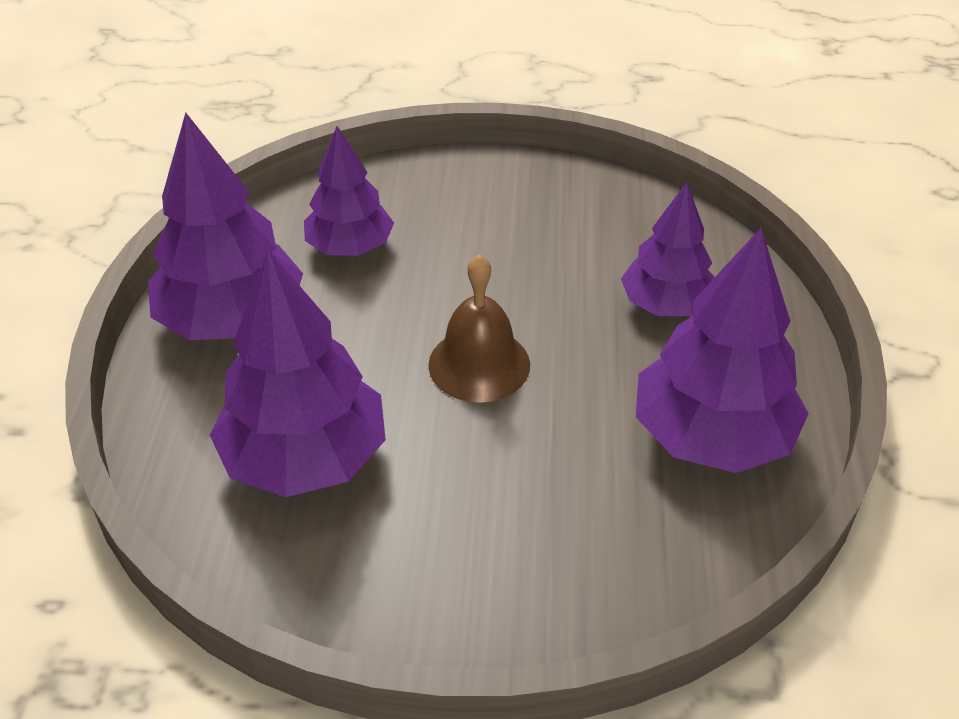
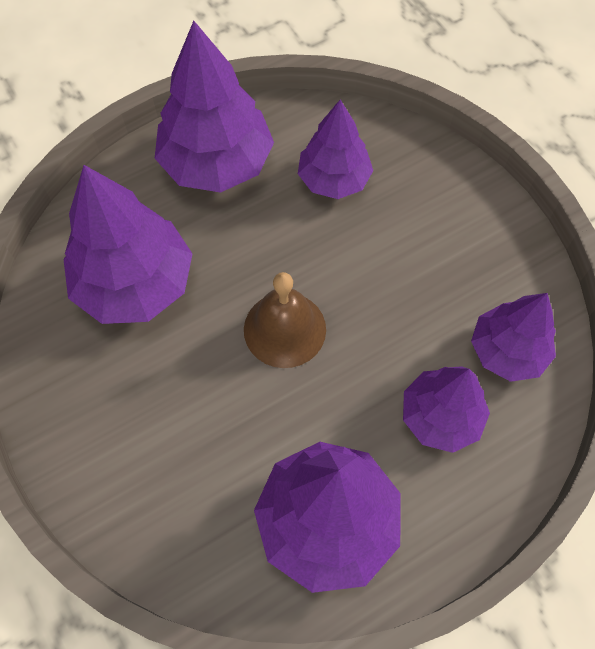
camera: 55 degrees right, 20 degrees up
(638, 232) = (507, 351): none -> purple tree

